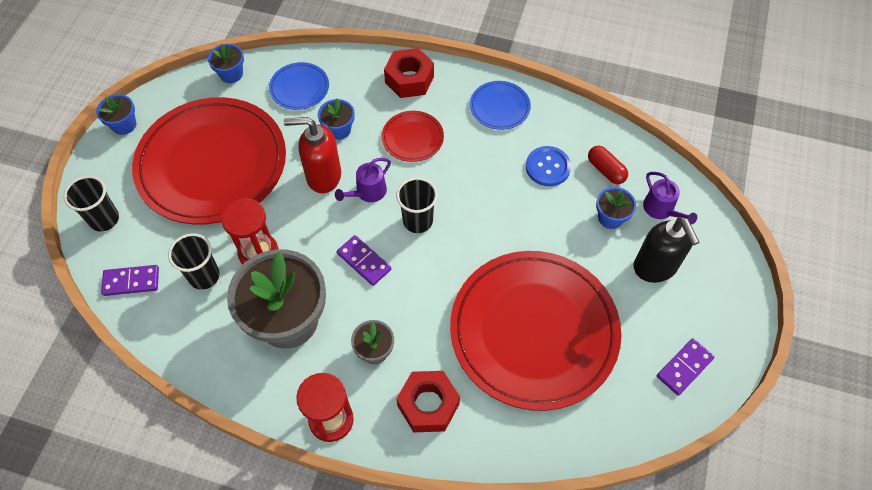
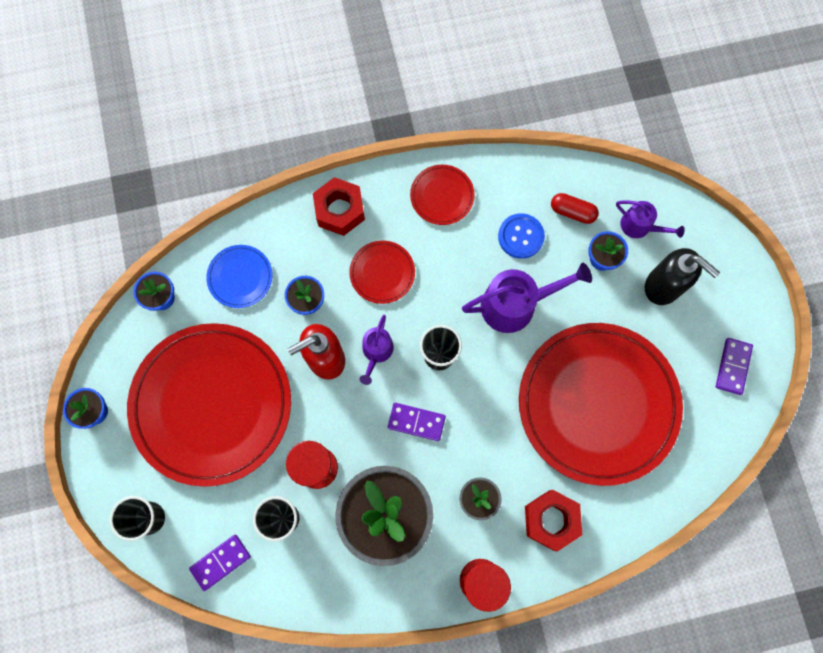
camera: 30 degrees left, 15 degrees up
(499, 107) = (442, 196): blue plate -> red plate
(509, 215) = (515, 304): none -> purple watering can

